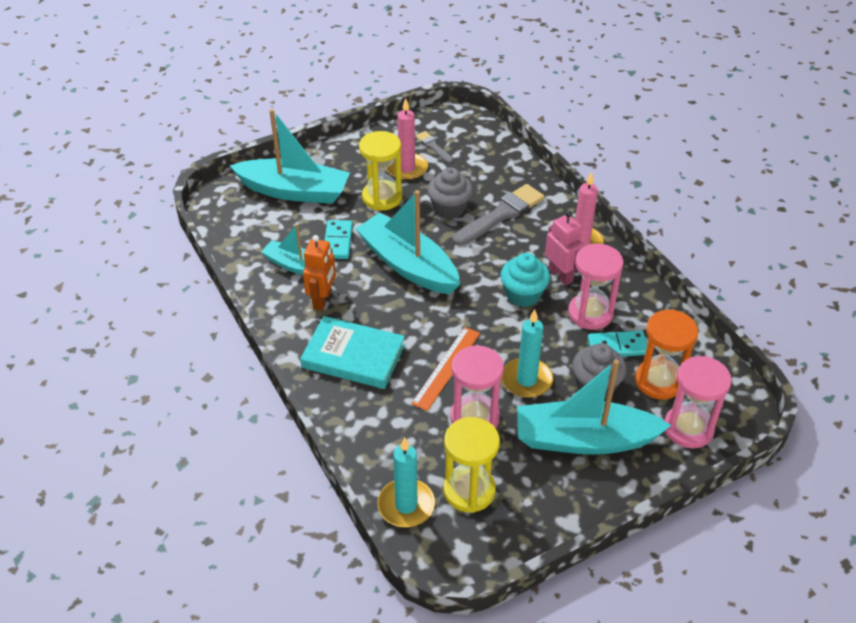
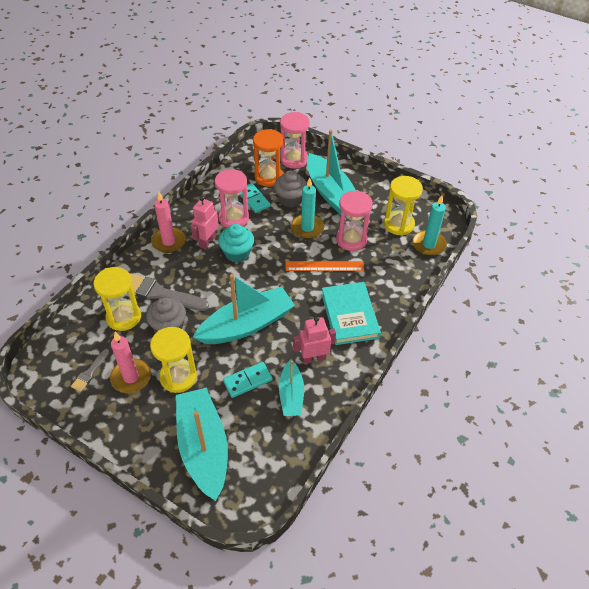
camera: 120 degrees left, 5 degrees up
(322, 300) = (313, 358): orange robot -> pink robot
(408, 265) = (246, 325): turquoise boat -> turquoise boat turned 135 degrees counterclockwise
(486, 182) = (124, 317): none -> yellow hourglass

